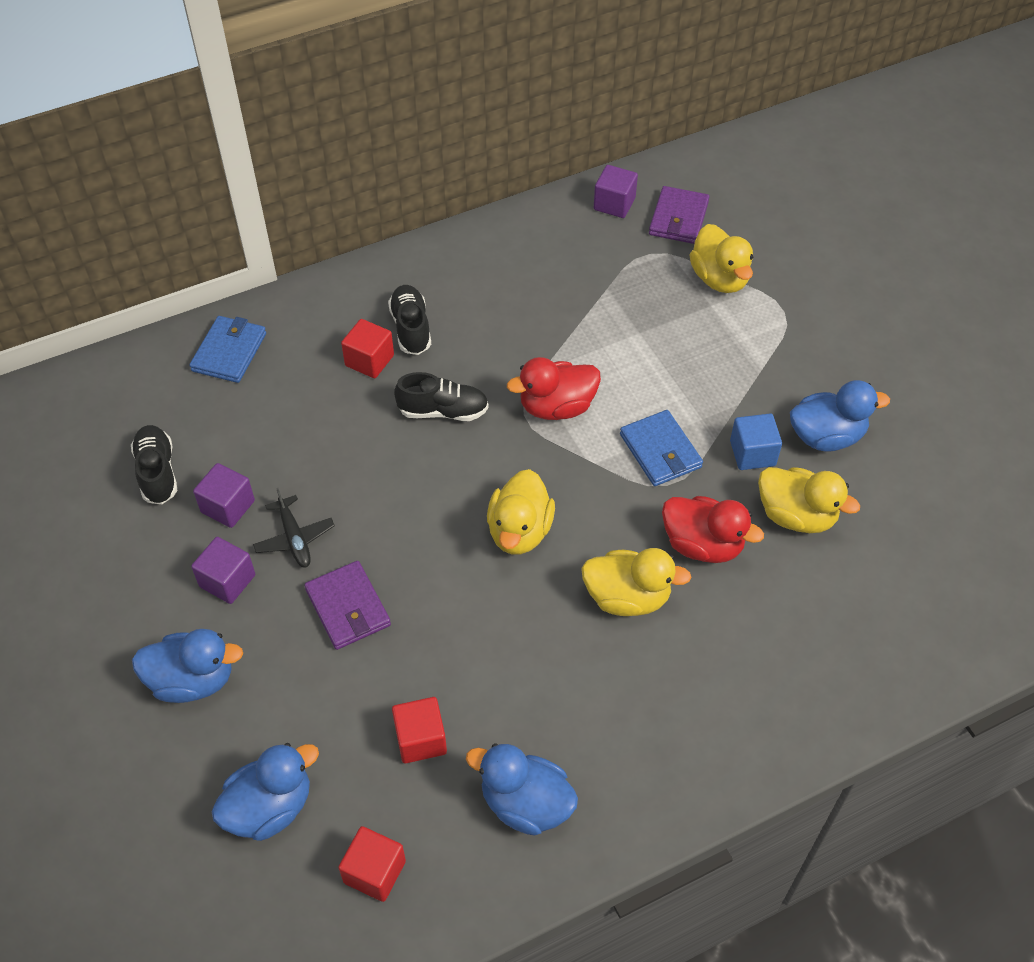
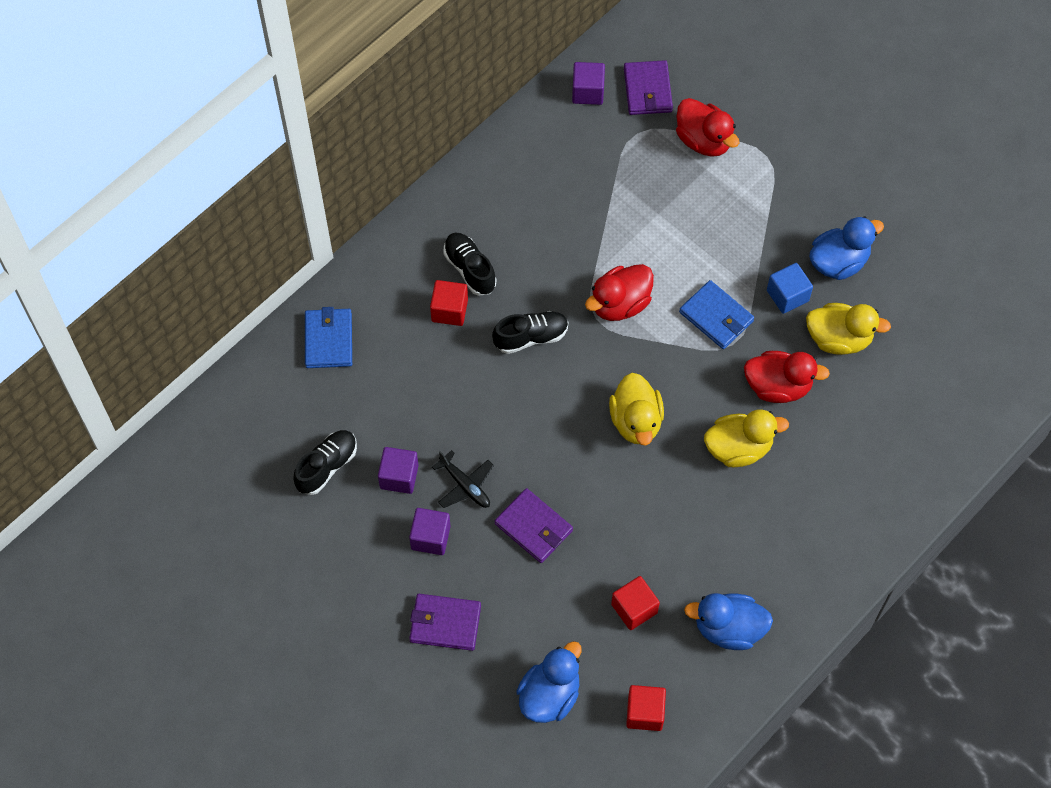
camera: 20 degrees left, 10 degrees up
(157, 472) = (327, 466): black shoe -> black shoe turned 75 degrees clockwise
(193, 680) = (445, 623): blue duck -> purple wallet
(719, 279) = (704, 140): yellow duck -> red duck

